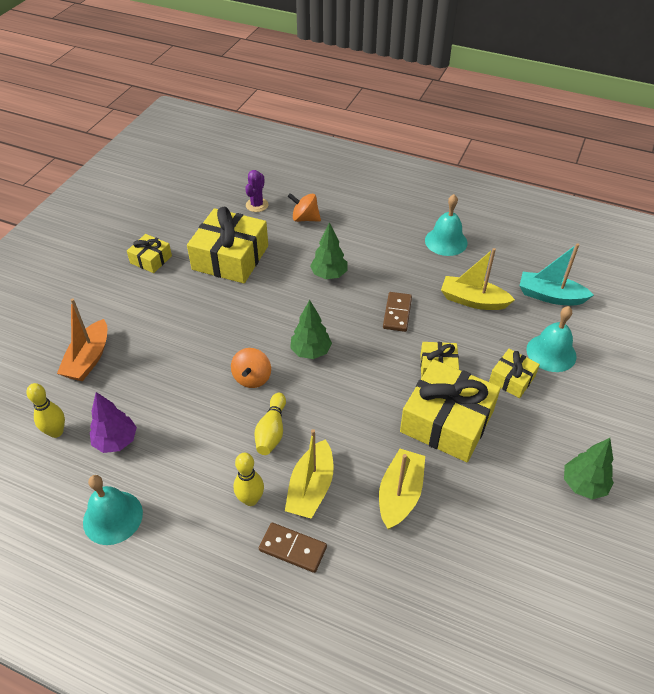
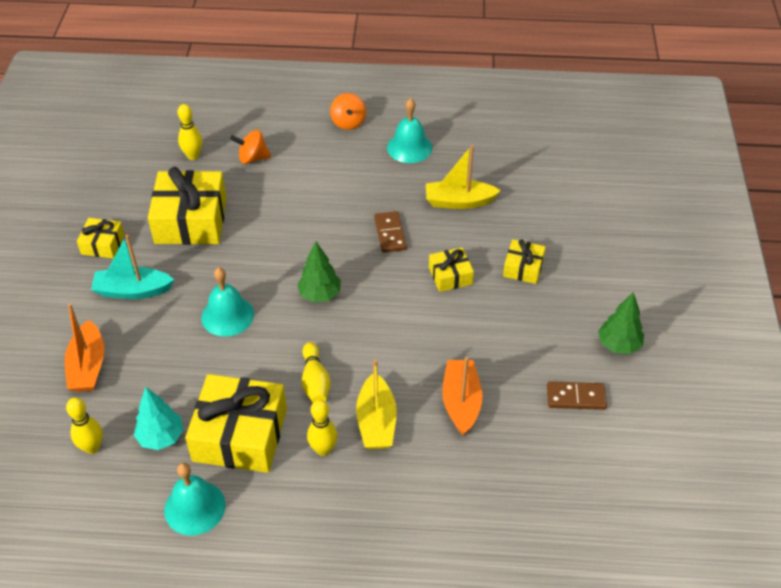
camera: 20 degrees left, 0 degrees up
(116, 441) = (161, 437): purple tree -> turquoise tree
(252, 378) = (272, 337): orange spinning top -> orange spinning top (348, 122)
(257, 205) = (193, 156): purple cactus -> yellow bowling pin
(292, 549) = (382, 480): brown domino -> brown domino (576, 397)
(329, 275) = (304, 212): green tree -> none
(400, 494) = (461, 402): yellow boat -> orange boat
(447, 421) = (478, 324): yellow gift -> yellow gift (240, 435)
(550, 296) = (530, 178): turquoise boat -> turquoise boat (132, 290)
(551, 353) = (550, 233): turquoise bell -> turquoise bell (227, 315)

